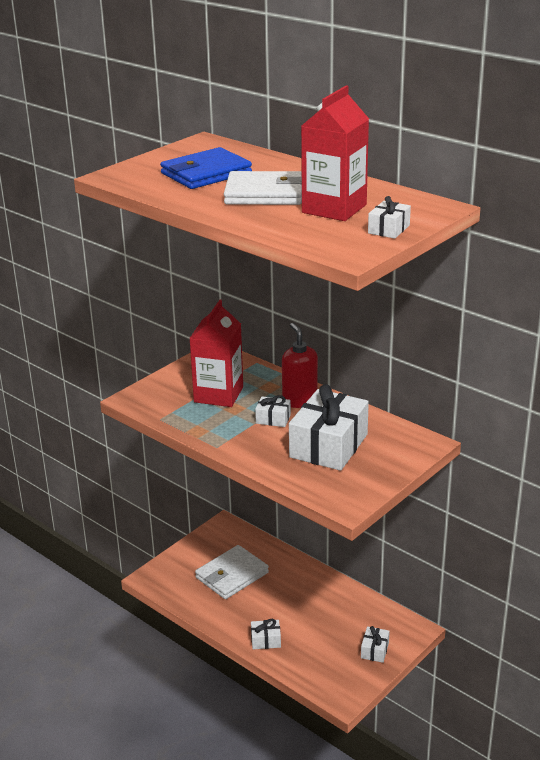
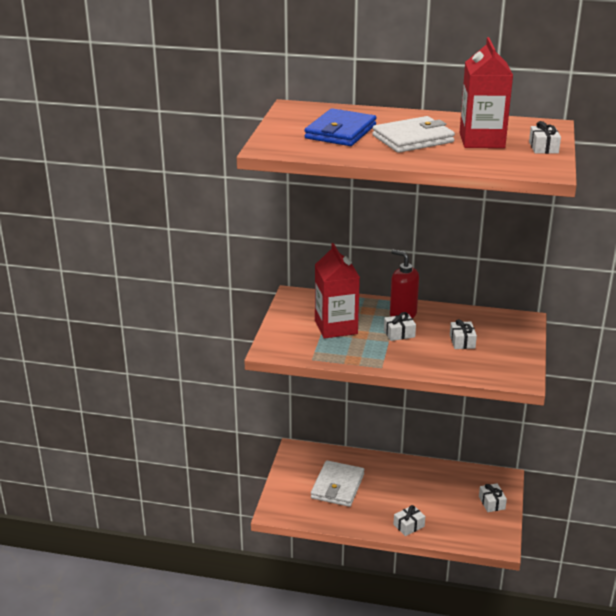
camera: 30 degrees left, 0 degrees up
(329, 446) = (462, 341): white gift -> white gift, size x0.45

